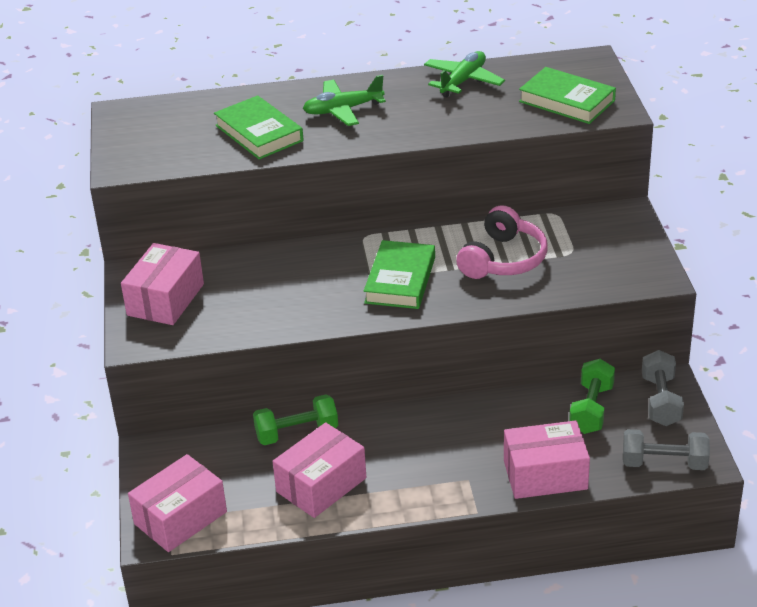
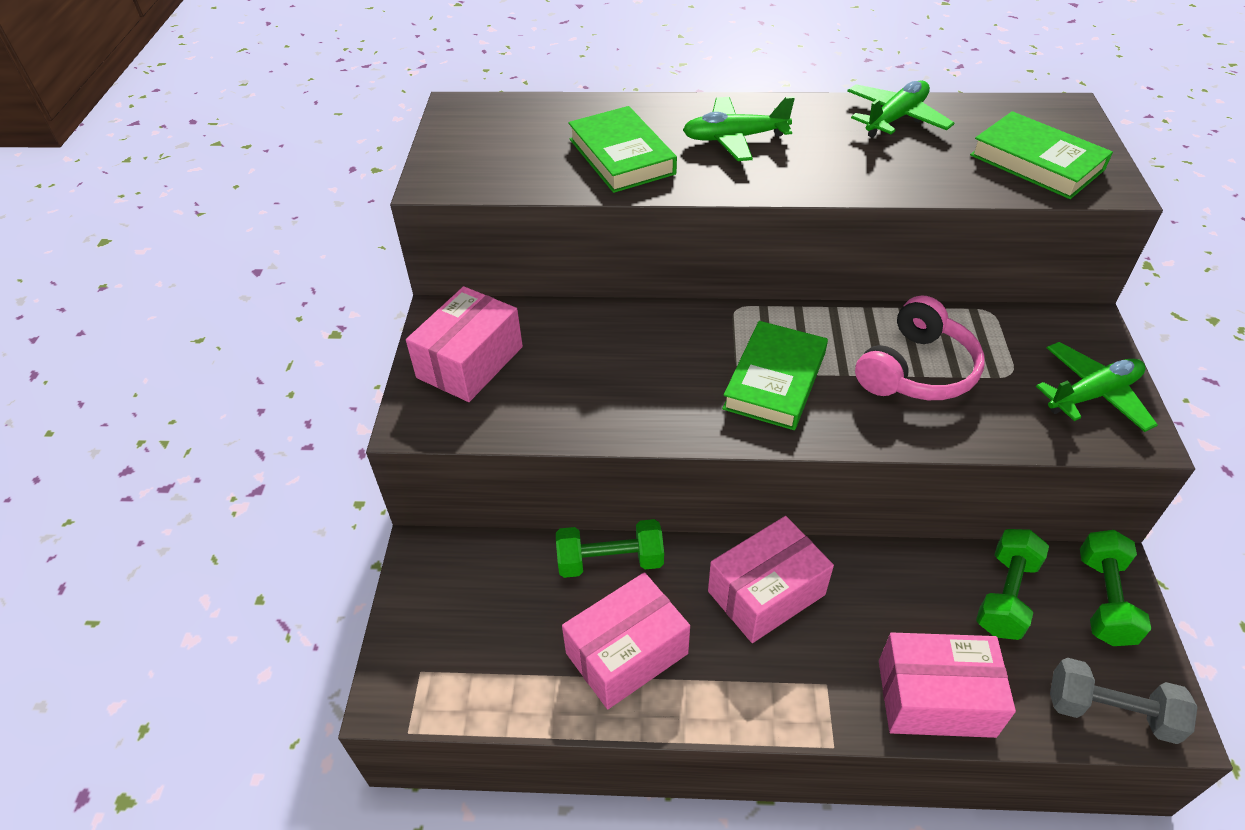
camera: 10 degrees right, 10 degrees up
(180, 518) = (434, 672): pink box -> pink box (766, 593)
(628, 258) = (1092, 395): none -> green plane
(660, 401) = (1103, 599): grey dumbbell -> green dumbbell

